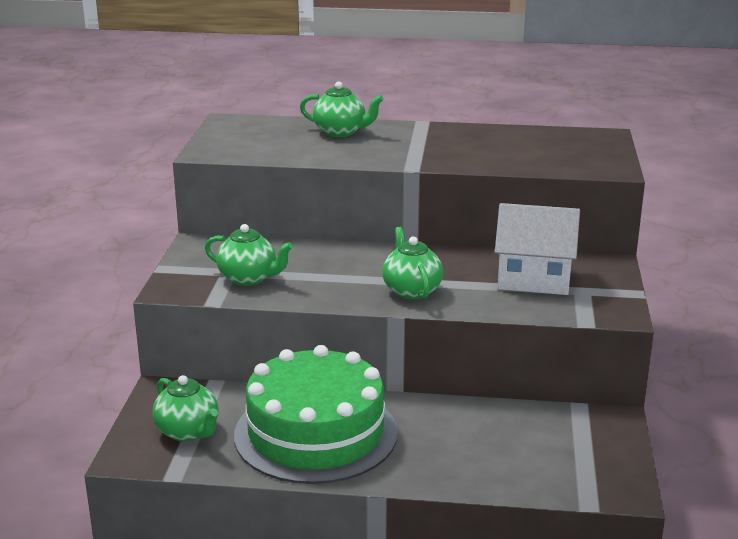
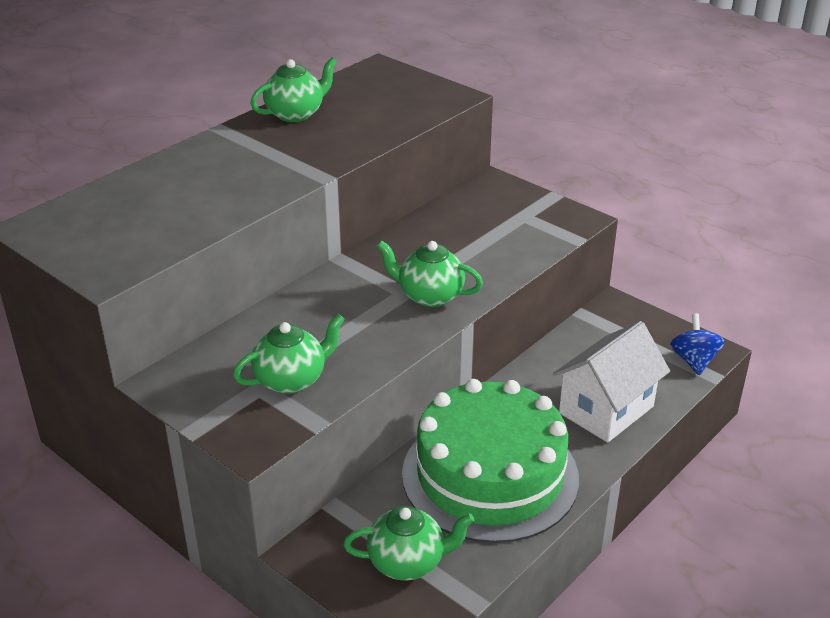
camera: 55 degrees left, 10 degrees up
(341, 132) = (176, 177): green teapot -> green teapot (296, 114)
(534, 280) = (480, 228): white house -> white house (606, 410)
(596, 487) = (694, 361): none -> blue spinning top

